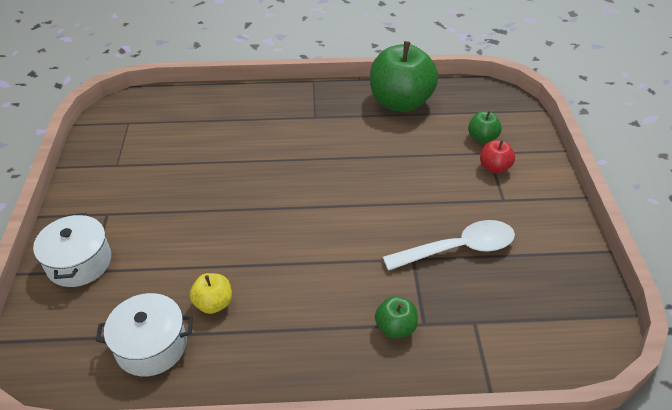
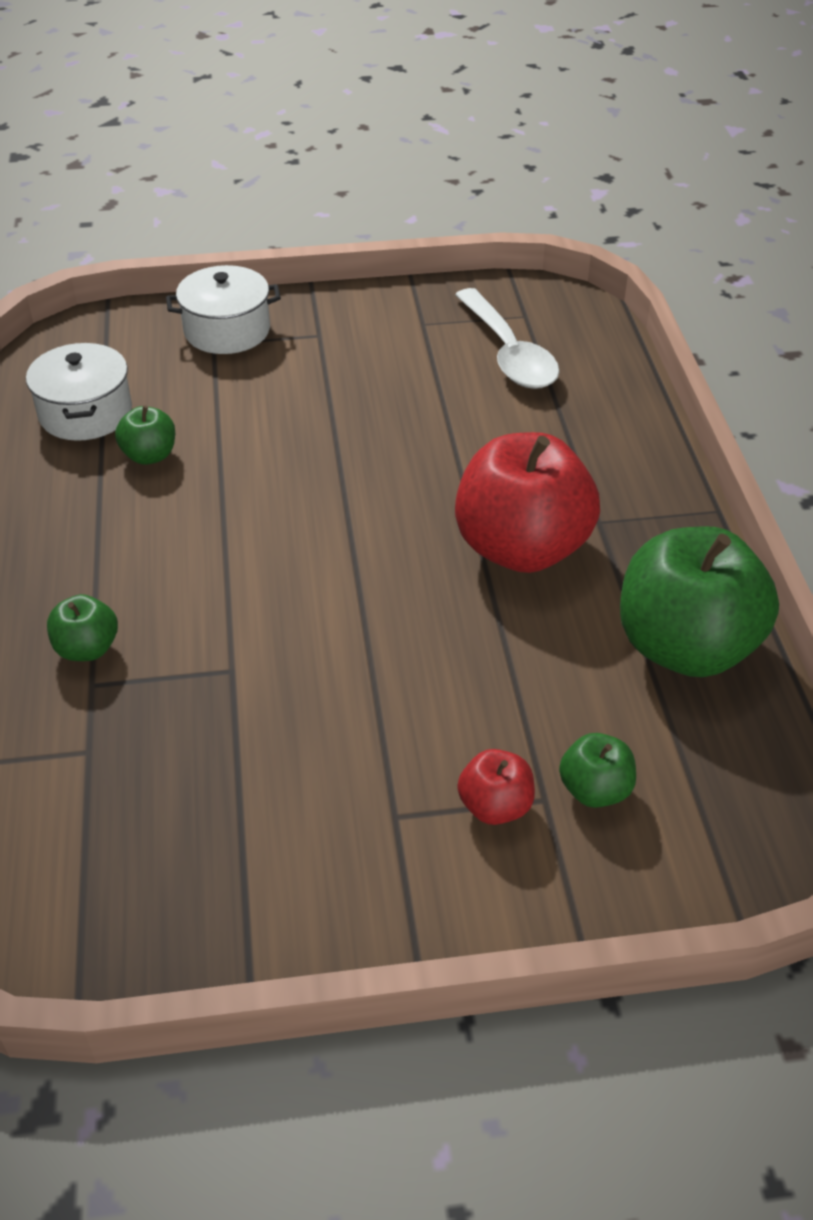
camera: 85 degrees right, 0 degrees up
(213, 303) = (149, 455): yellow apple -> green apple
(330, 143) = (522, 548): none -> red apple
(458, 249) = (254, 734): white spoon -> white spoon (509, 353)

